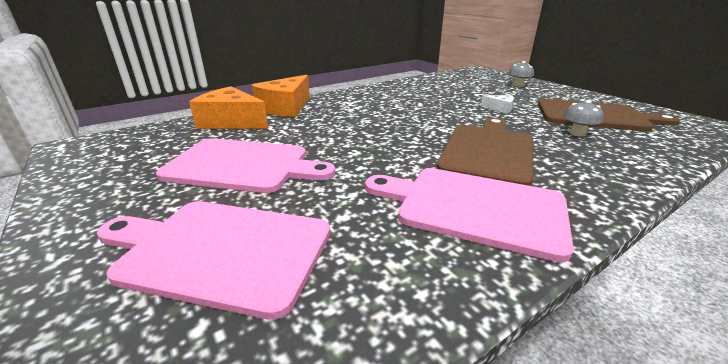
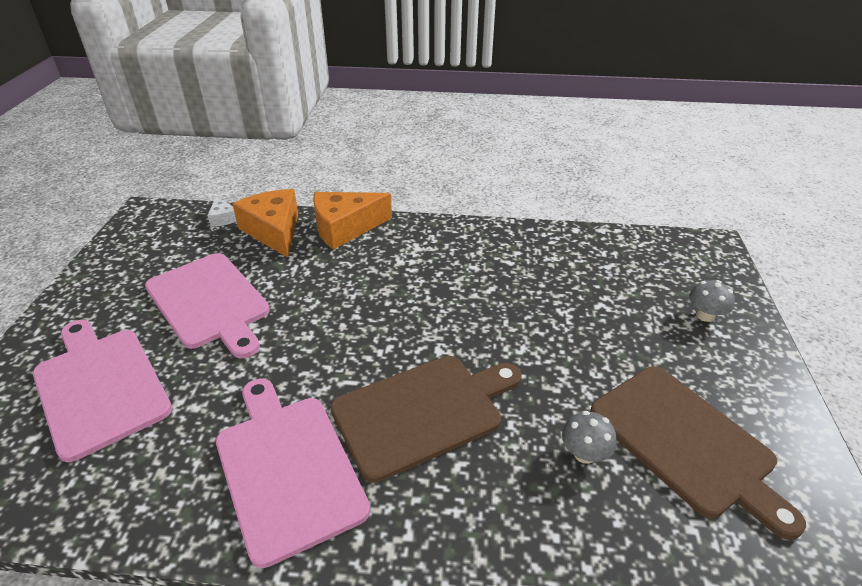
camera: 40 degrees right, 10 degrees up
(500, 108) = (573, 351): white cheese -> white cheese (223, 218)

